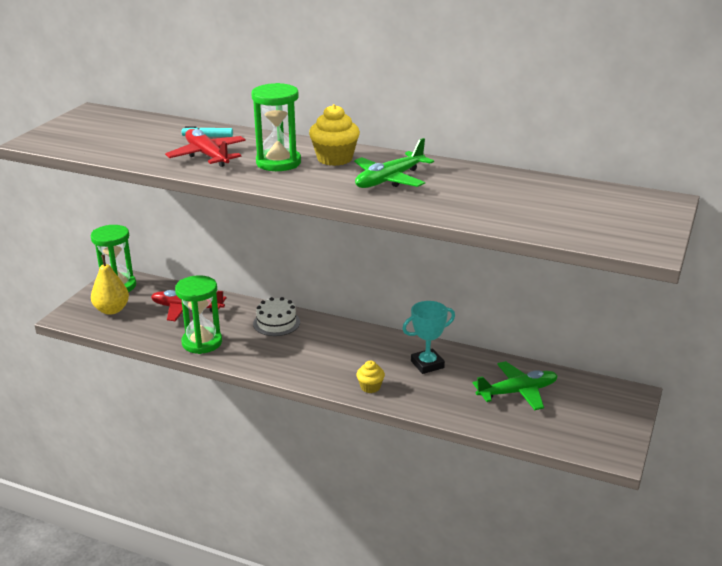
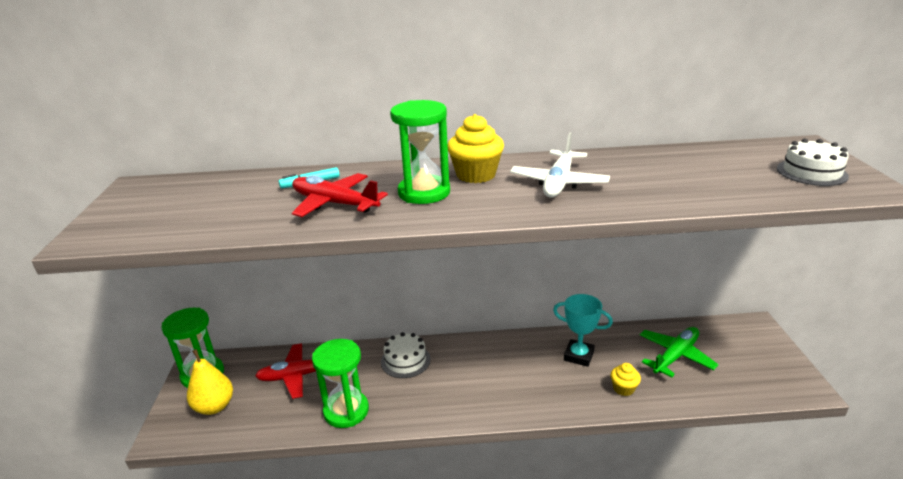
camera: 25 degrees left, 0 degrees up
(370, 387) = (552, 400): yellow cupcake -> yellow cupcake (623, 388)
(390, 179) = (559, 182): green plane -> white plane
(427, 364) = (578, 356): turquoise trophy -> turquoise trophy turned 75 degrees clockwise
(619, 223) = (811, 172): none -> white cake

